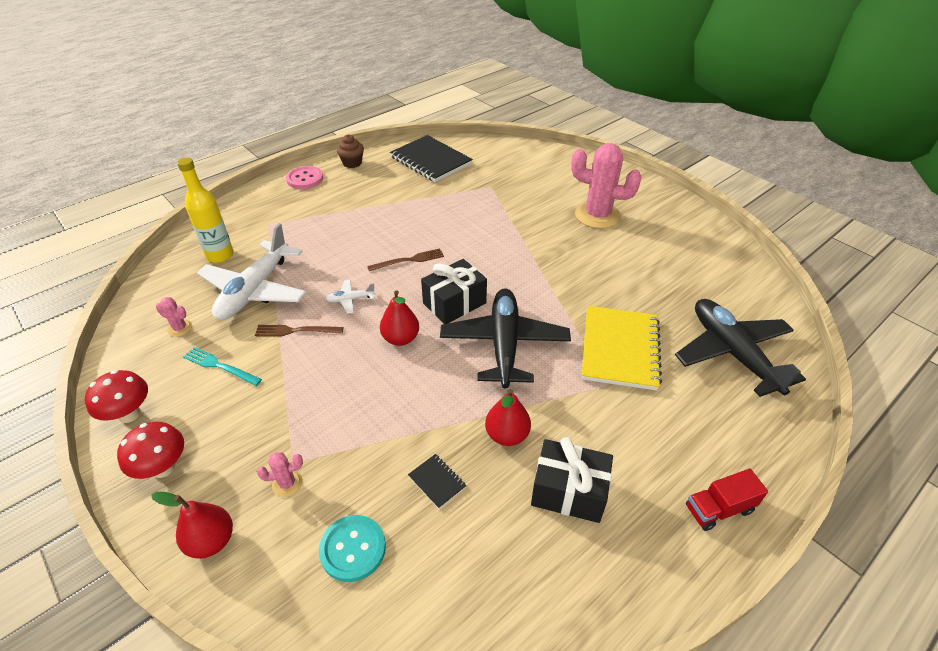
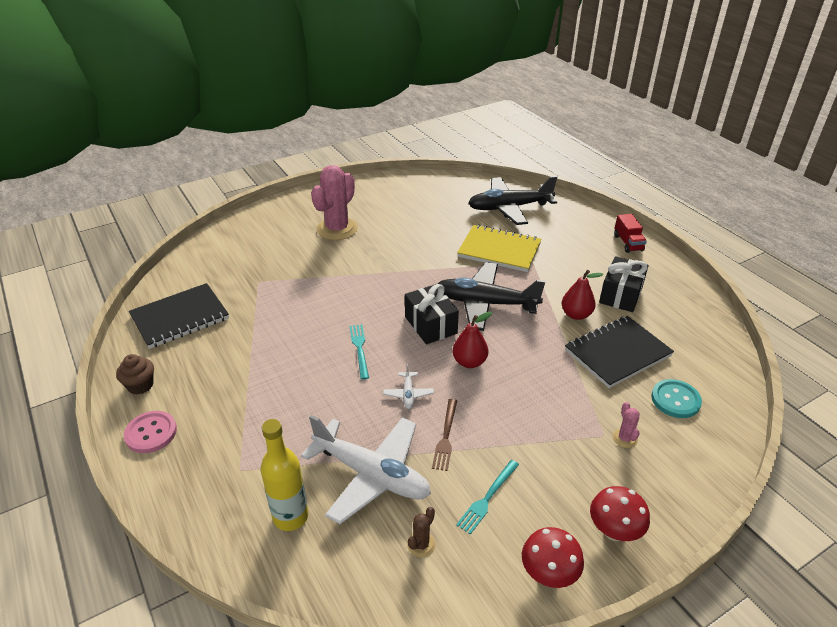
camera: 80 degrees left, 5 degrees down
(180, 328) = (421, 544): pink cactus -> brown cactus
(211, 541) = (681, 485): red pear -> none
(408, 260) = (359, 349): brown fork -> turquoise fork
(437, 482) = (617, 353): black notebook -> black notebook, size x2.42

